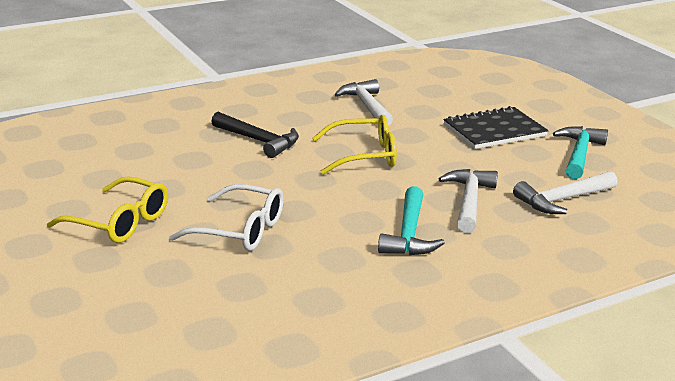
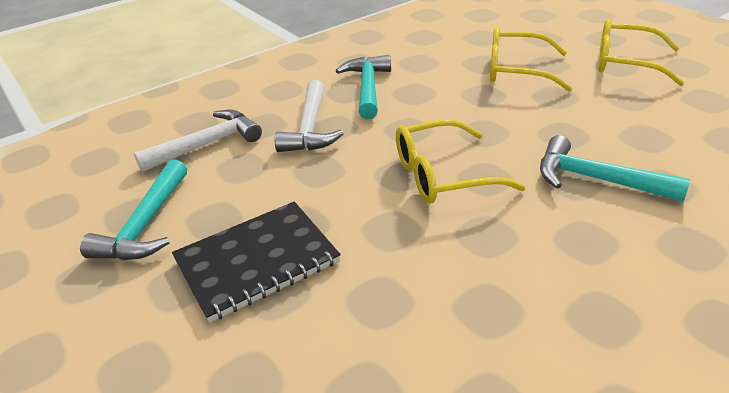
camera: 175 degrees right, 10 degrees up
(240, 230) = (516, 70): white glasses -> yellow glasses
(258, 141) = (596, 179): black hammer -> turquoise hammer
(367, 106) = (484, 298): white hammer -> none

